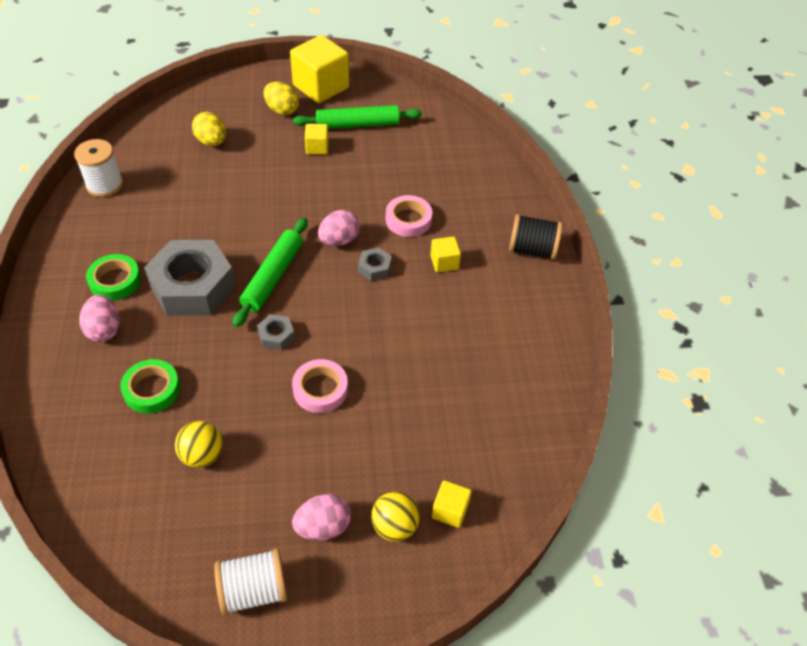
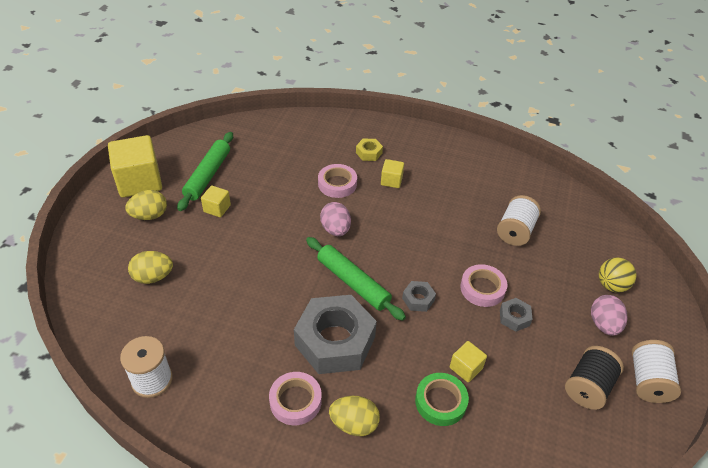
camera: 65 degrees left, 5 degrees down
(104, 329) = (354, 424): pink egg -> yellow egg
(115, 281) = (295, 401): green tape -> pink tape
(202, 455) = (521, 382): yellow ball -> none
(374, 268) = (377, 219): grey nut -> grey nut (514, 317)
(432, 401) = (515, 231): none -> white spool
(450, 510) = (605, 253): yellow cube -> yellow cube (466, 368)
(477, 229) = (369, 153): none -> yellow nut
(532, 249) = (403, 135): black spool -> black spool (588, 387)

